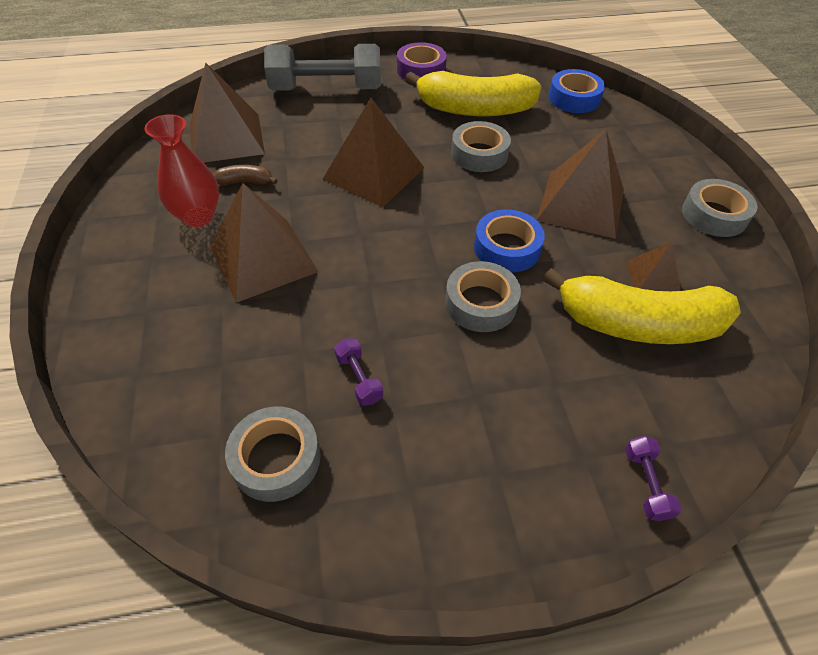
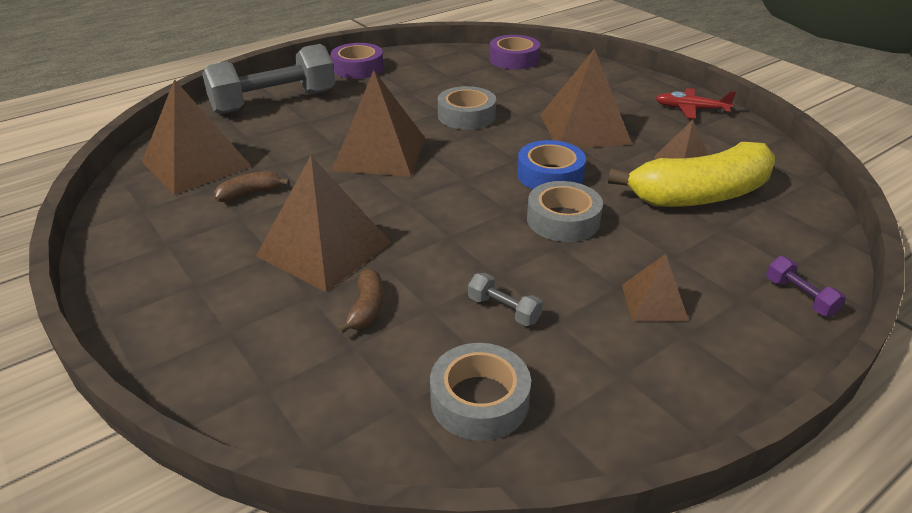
camera: 25 degrees left, 15 degrees down
(198, 216) = (220, 235): red vase -> none
(254, 331) = (366, 308): none -> brown banana
(359, 378) = (503, 310): purple dumbbell -> grey dumbbell
(474, 109) = (433, 86): yellow banana -> none
(496, 427) = (654, 302): none -> brown pyramid
(574, 98) = (514, 59): blue tape -> purple tape
(714, 215) = (691, 109): grey tape -> red plane

